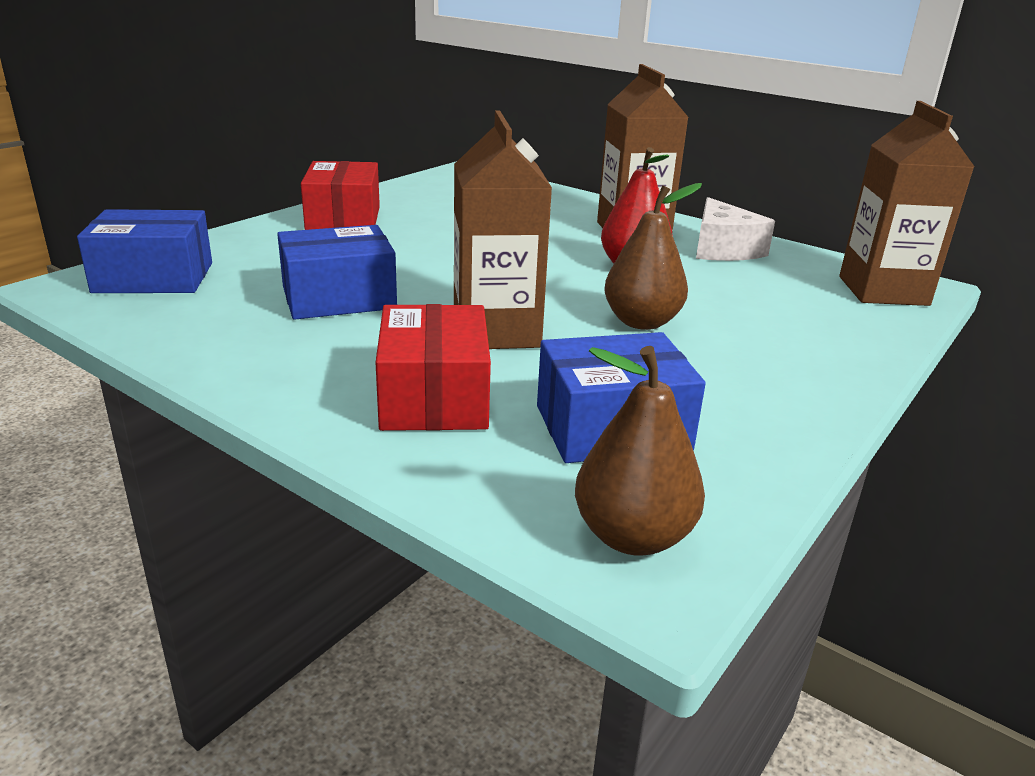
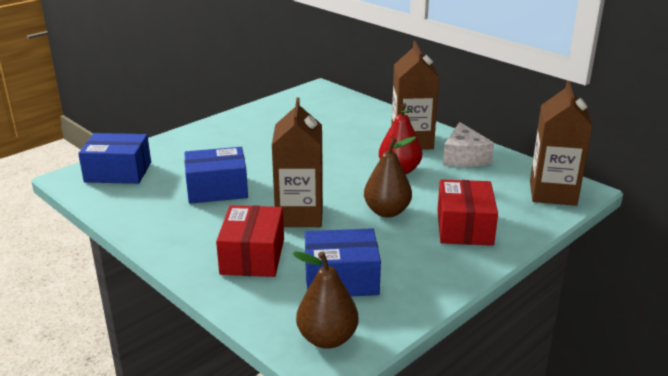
camera: 10 degrees right, 0 degrees up
(344, 219) = (233, 129): red box -> red box (464, 227)

